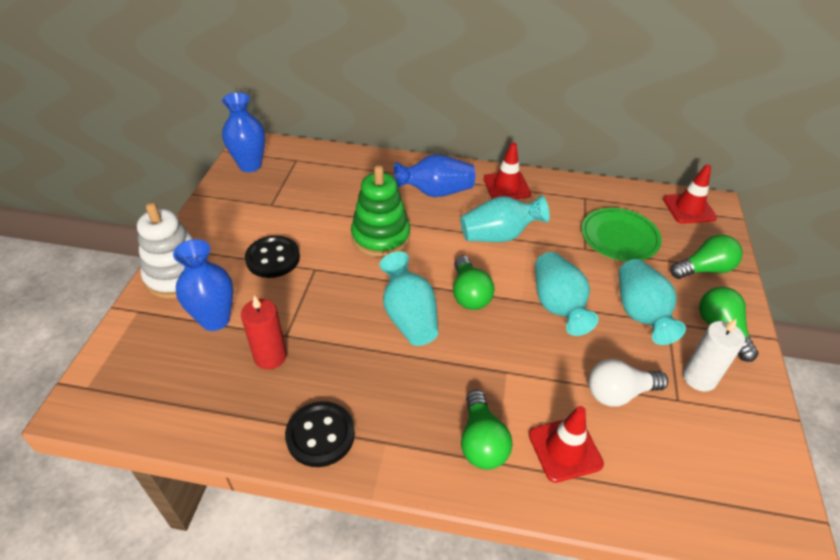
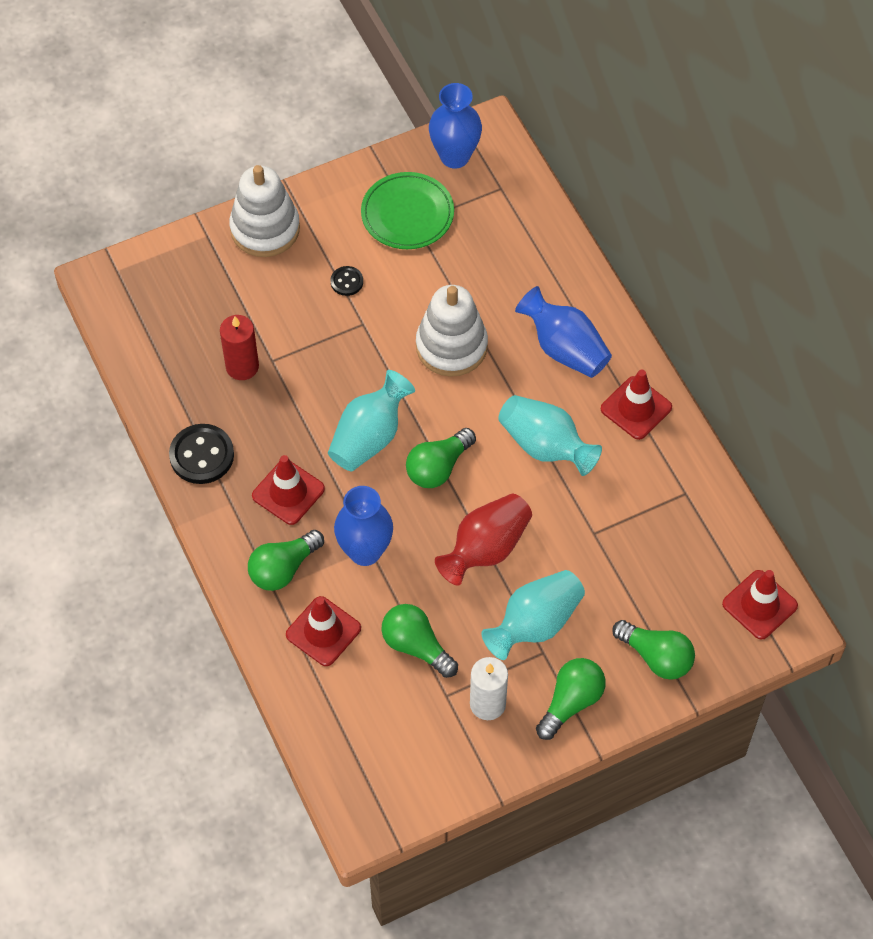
camera: 55 degrees right, 15 degrees up
(215, 319) = (244, 297): blue vase -> blue vase (365, 551)
(273, 258) = (347, 282): black button -> black button, size x0.53
(381, 237) = (451, 346): green stacking toy -> white stacking toy
(411, 394) = (288, 492): none -> red traffic cone
(558, 306) = (486, 549): turquoise vase -> red vase
(619, 237) = (641, 557): green plate -> green plate (407, 214)
(619, 393) = (416, 646): white light bulb -> green light bulb

